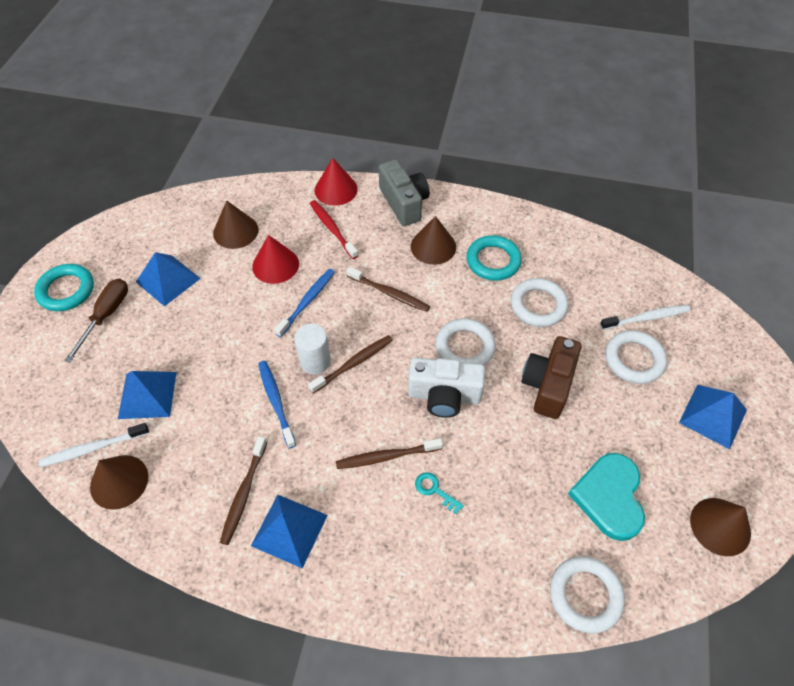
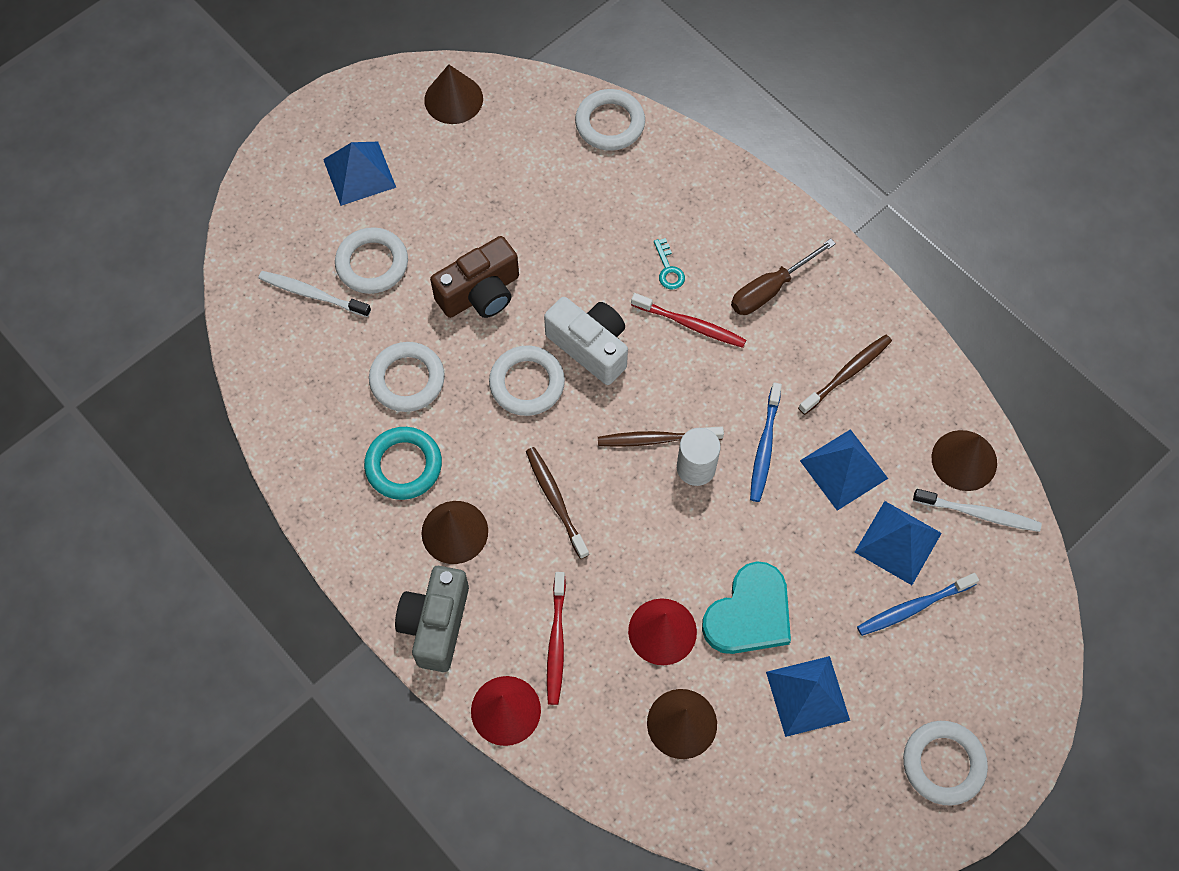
camera: 145 degrees left, 10 degrees up
(66, 290) = (943, 764): turquoise ring -> white ring
(106, 315) = (906, 687): brown screwdriver -> brown screwdriver (770, 289)
(289, 530) = (822, 316): blue pyramid -> blue pyramid (843, 469)
(307, 301) = (657, 551): blue toothbrush -> blue toothbrush (913, 607)
(386, 456) = (690, 325): brown toothbrush -> red toothbrush
(609, 497) = (521, 172): turquoise heart -> turquoise heart (749, 613)

